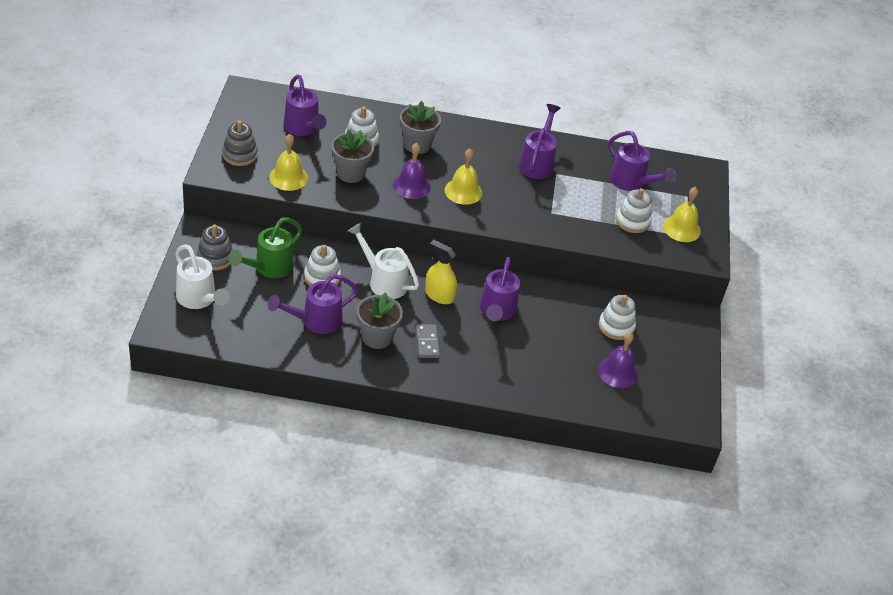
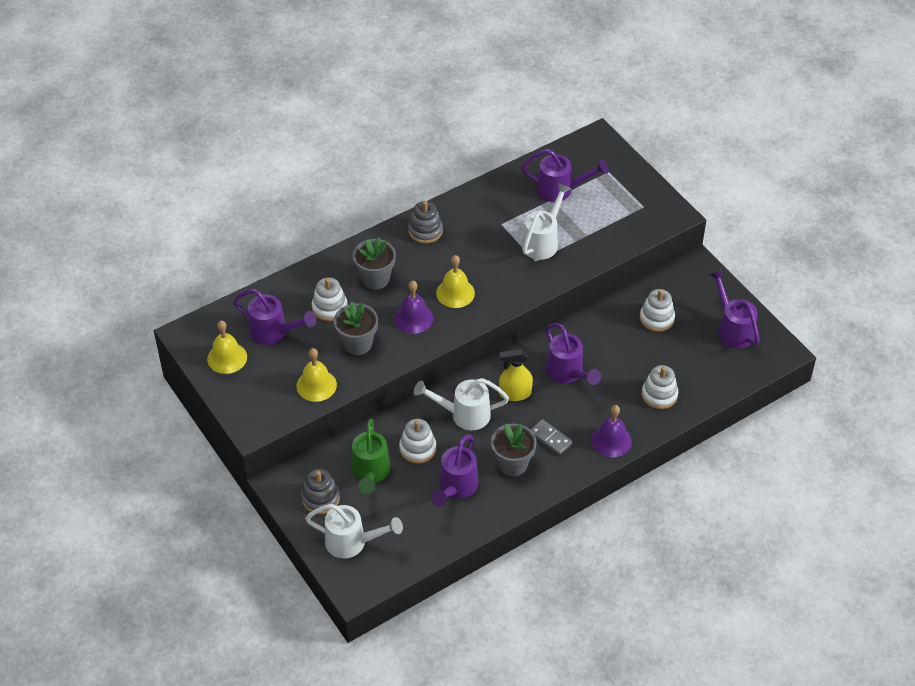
camera: 35 degrees left, 5 degrees up
(240, 155) = (255, 395): grey stacking toy -> grey stacking toy (425, 231)
(537, 163) = (478, 225): purple watering can -> purple watering can (732, 329)
(574, 205) = (543, 241): none -> white watering can
(618, 372) = (696, 354): purple bell -> purple bell (611, 440)
(632, 221) = (596, 223): white stacking toy -> white stacking toy (659, 395)
(681, 228) = (634, 203): yellow bell -> yellow bell (227, 358)

